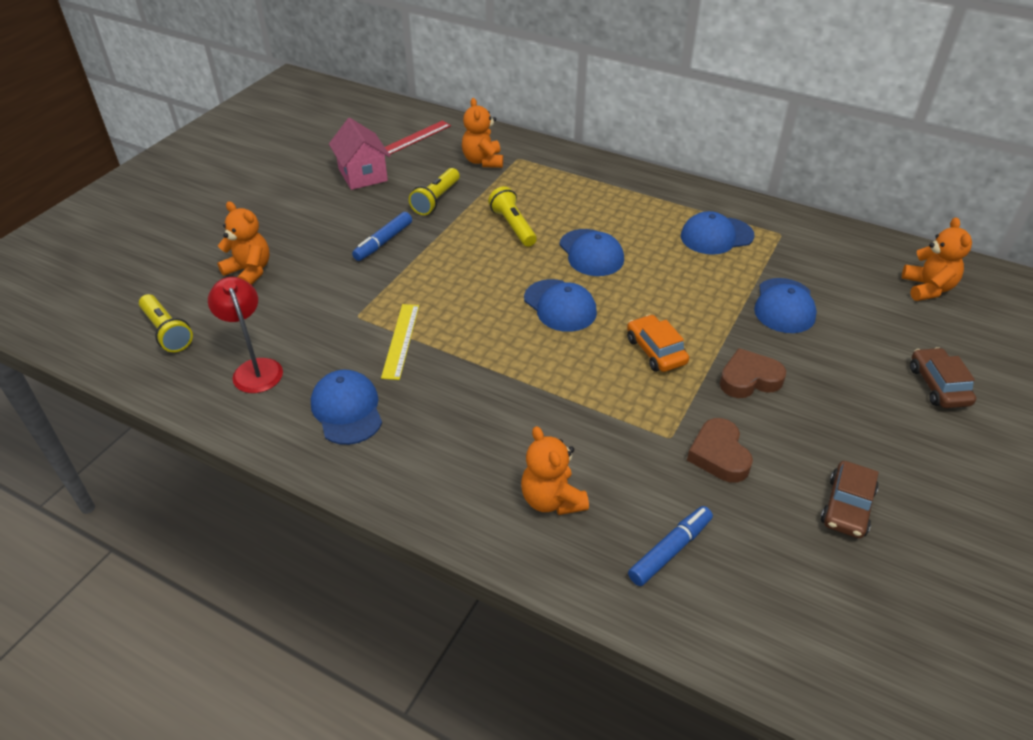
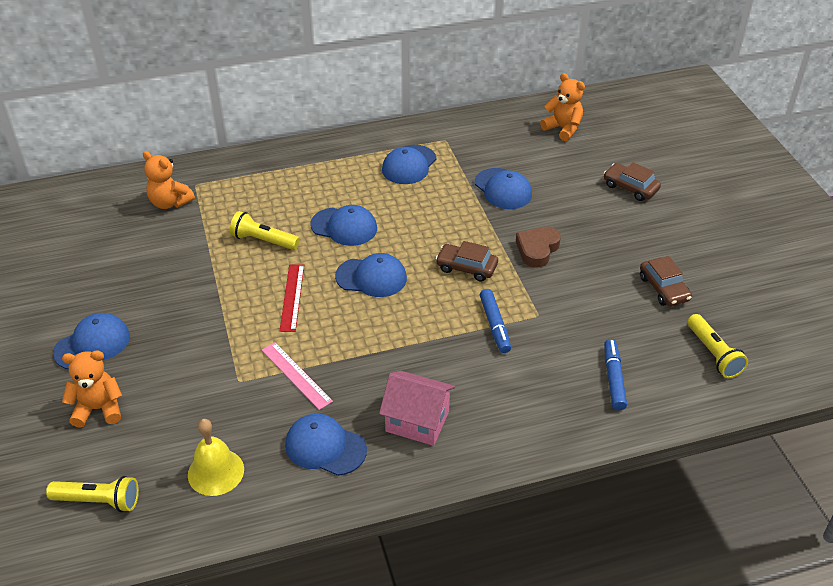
camera: 45 degrees left, 0 degrees up
(255, 368) = (216, 472): red lamp -> yellow bell
(304, 226) = (92, 344): none -> blue cap
(363, 175) = (81, 272): pink house -> pink house (417, 421)
(383, 242) = (179, 314): blue marker -> blue marker (495, 325)
(401, 340) = (296, 375): yellow ruler -> pink ruler
(415, 138) = (83, 214): red ruler -> red ruler (292, 297)
(436, 200) = (175, 256): yellow flashlight -> yellow flashlight (713, 354)
(552, 499) = (522, 401): orange teddy bear -> none
(656, 351) = (466, 267): orange car -> brown car
(719, 455) = (574, 306): brown heart -> none

